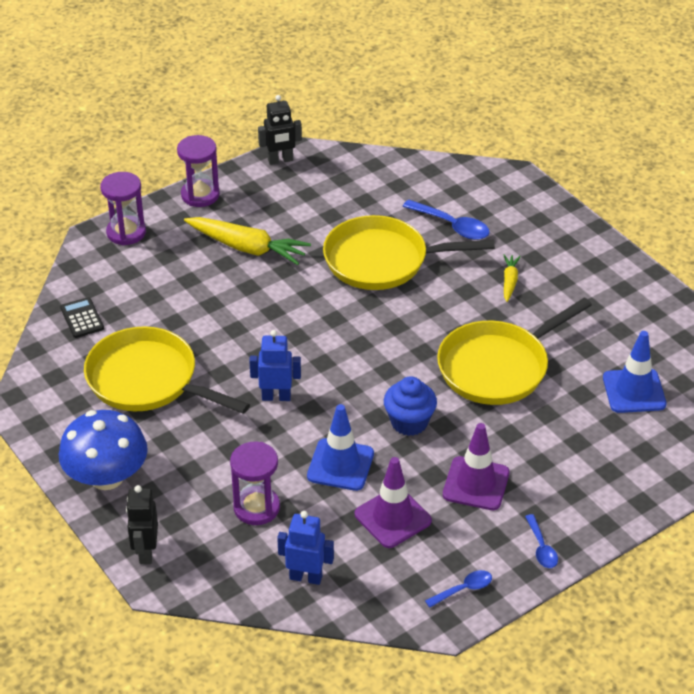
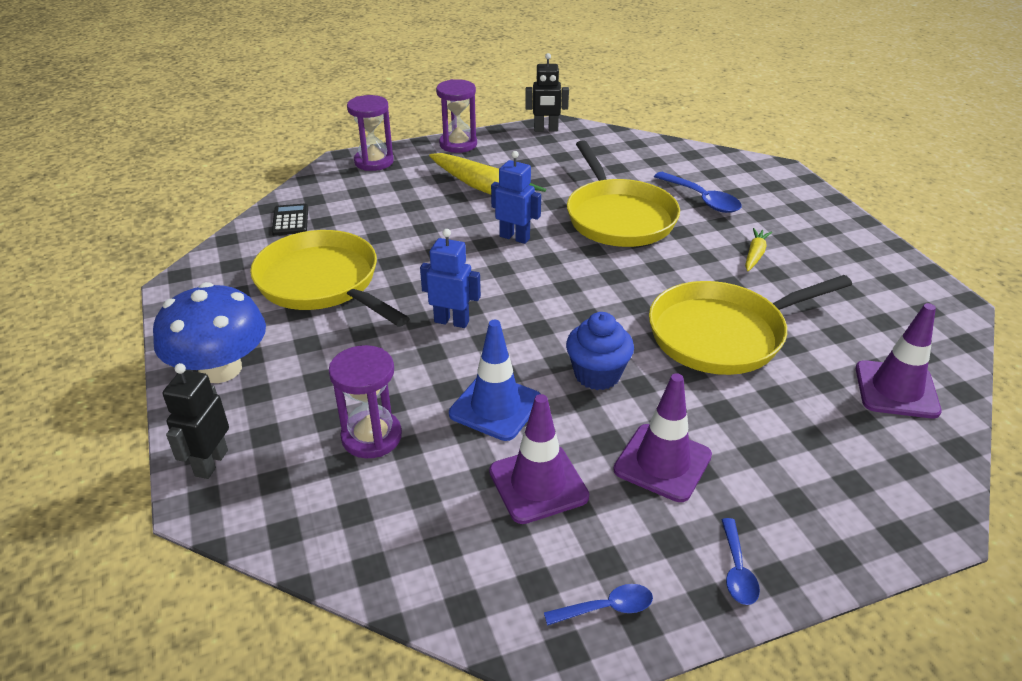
camera: 15 degrees right, 5 degrees down
(306, 577) = (392, 539): blue robot -> blue robot (515, 237)
(382, 260) = (618, 217): yellow pan -> yellow pan turned 120 degrees counterclockwise
(634, 391) = (896, 390): blue traffic cone -> purple traffic cone

